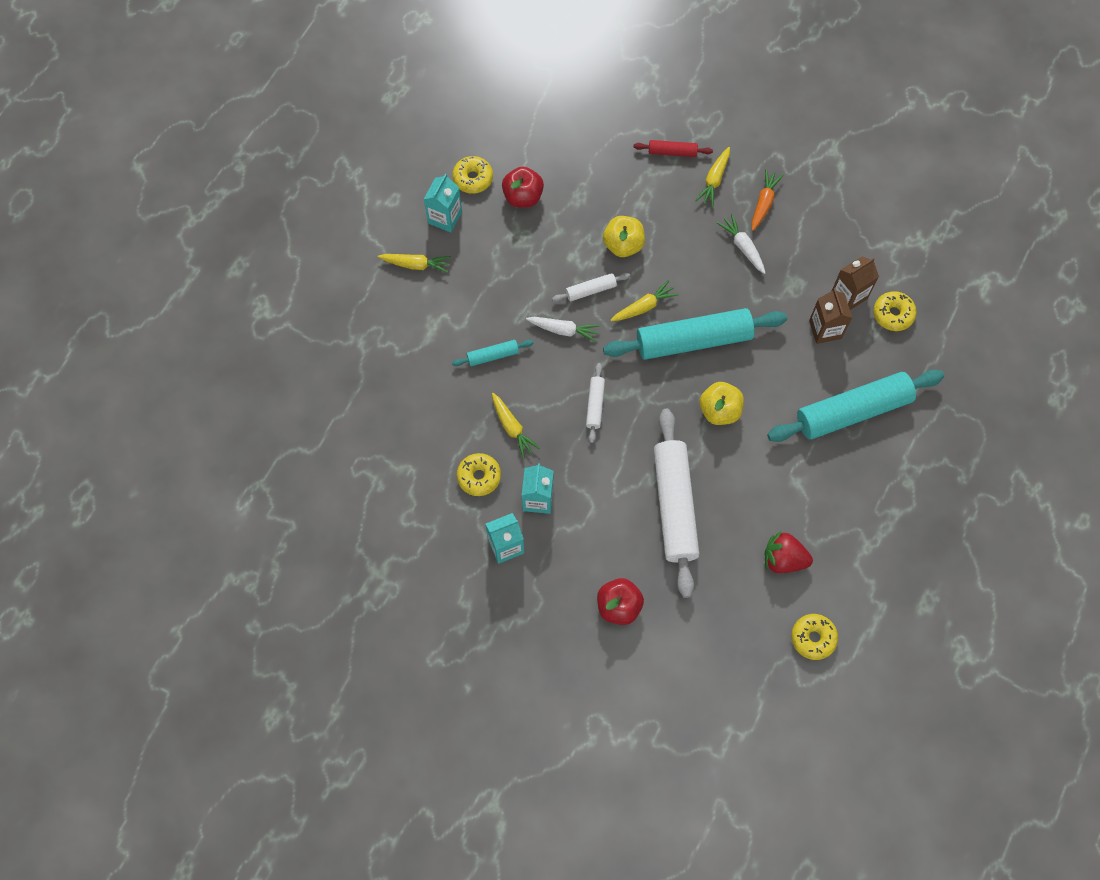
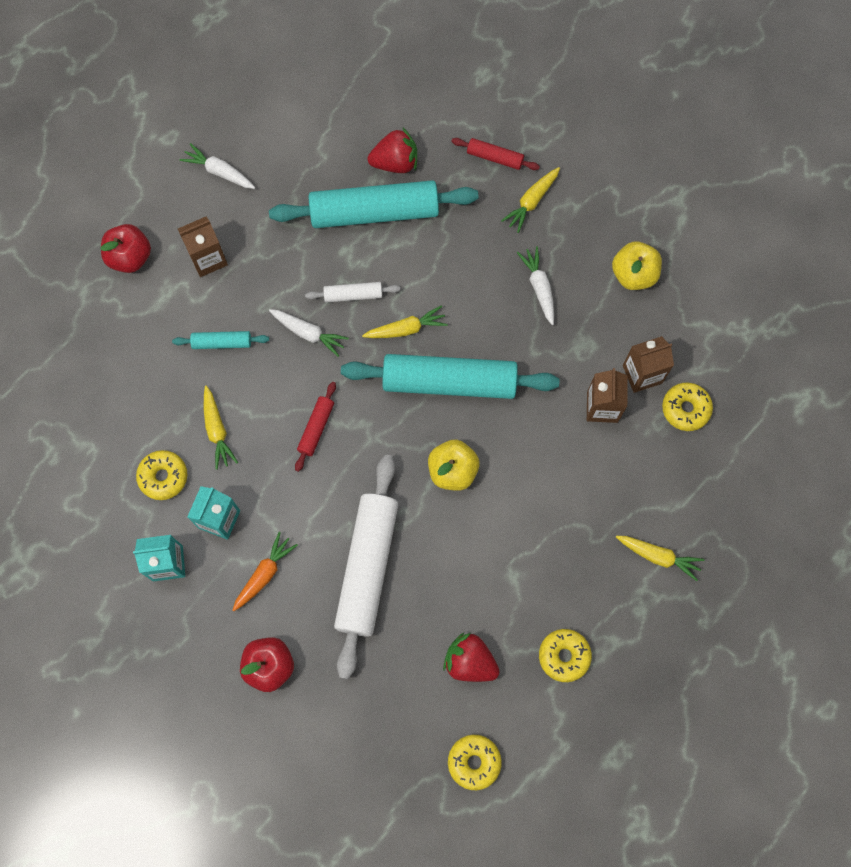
camera: 15 degrees right, 5 degrees up
(416, 265) = (171, 218): yellow carrot -> yellow carrot (658, 556)
(445, 217) = (219, 171): turquoise carton -> white carrot
(458, 290) = (208, 258): none -> brown carton
(473, 178) = (264, 134): yellow donut -> yellow donut (564, 656)
(523, 197) = (312, 169): red apple -> red apple (130, 257)
(591, 175) = (395, 162): none -> red strawberry
(595, 405) = (316, 428): white rolling pin -> red rolling pin
(623, 245) = (405, 252): yellow apple -> yellow apple (633, 274)
(764, 203) = (579, 242): orange carrot -> orange carrot (264, 573)
(852, 411) = (603, 510): turquoise rolling pin -> turquoise rolling pin (374, 212)

